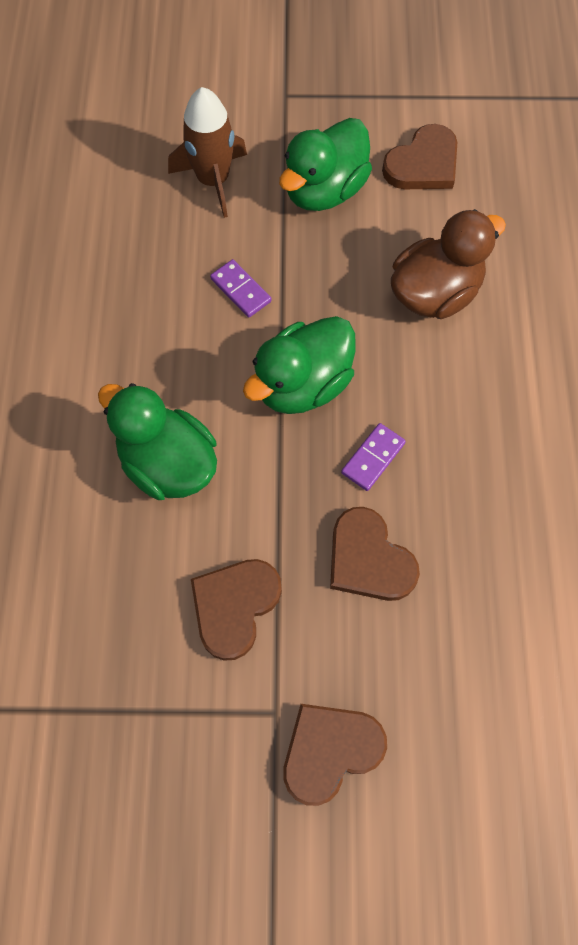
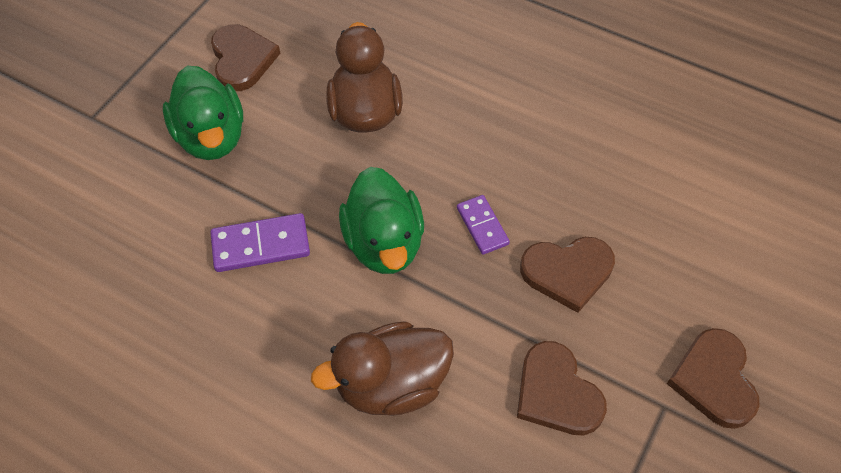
camera: 60 degrees left, 10 degrees down
(168, 463) = (392, 384): green duck -> brown duck
(213, 180) = (132, 213): brown rocket -> none
(240, 290) = (261, 245): purple domino -> purple domino, size x1.51

